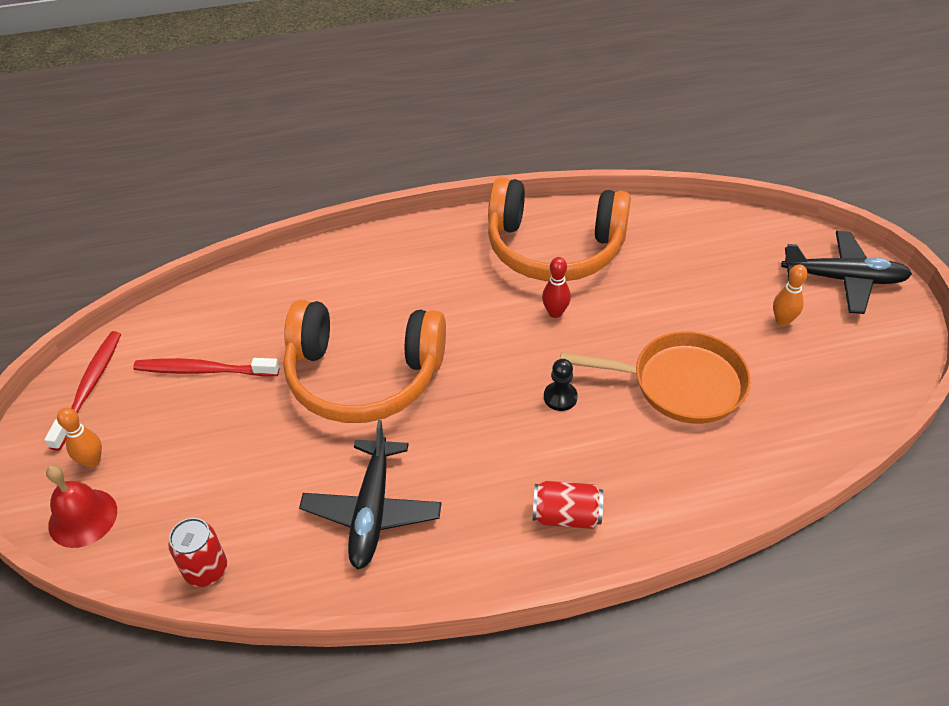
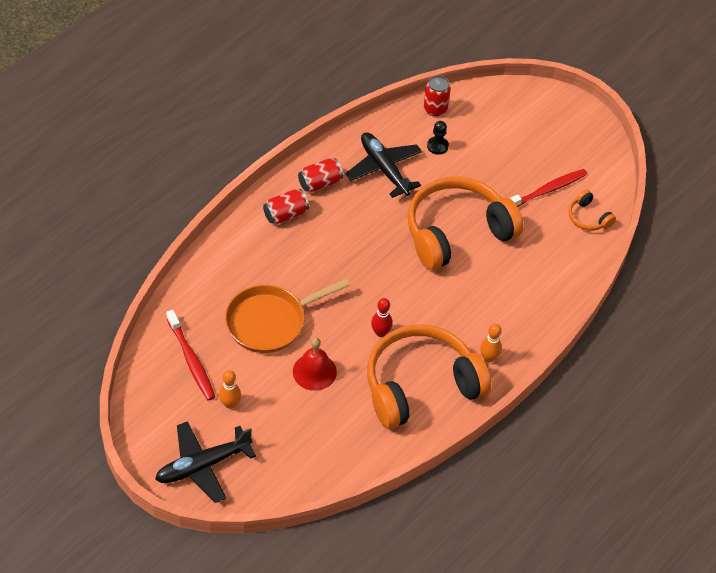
camera: 140 degrees right, 5 degrees up
(83, 518) = (516, 100): red bell -> red bell (314, 371)
(89, 388) = (594, 151): red toothbrush -> red toothbrush (191, 360)
(92, 461) = (544, 122): orange bowling pin -> orange bowling pin (489, 358)
(199, 317) = (588, 218): none -> orange headphones
(481, 539) = (320, 183): none -> red can
(560, 397) = (335, 276): black pawn -> black pawn (437, 146)

